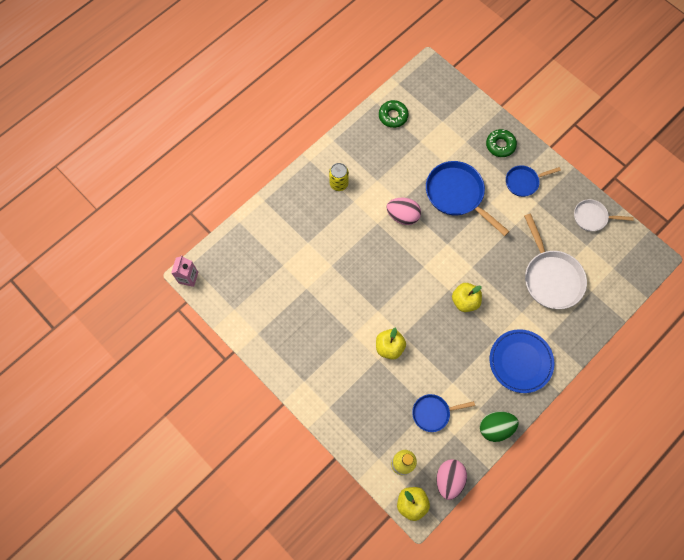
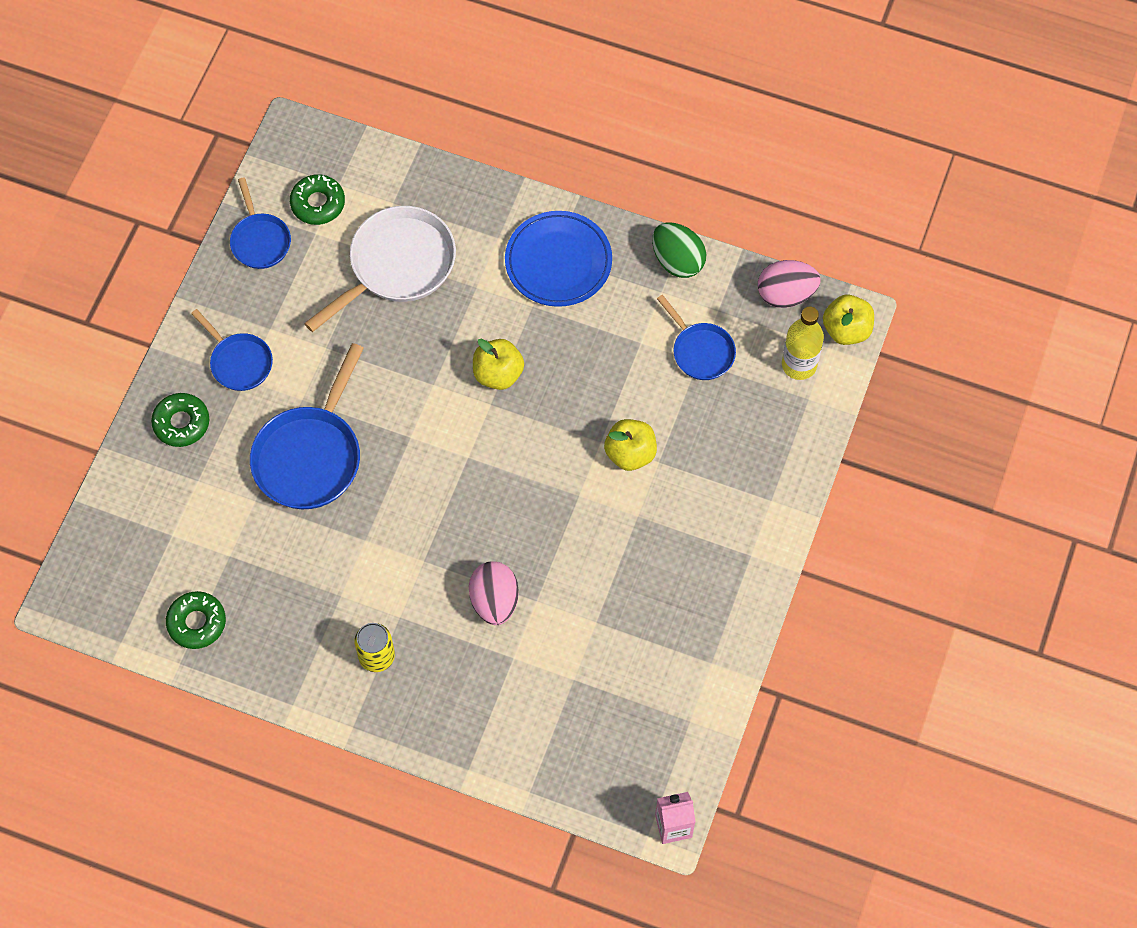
camera: 115 degrees left, 5 degrees down
(403, 216) = (391, 525): pink egg -> pink egg (494, 601)
(592, 217) = (260, 240): white pan -> blue pan
(605, 253) = (318, 203): none -> green donut

